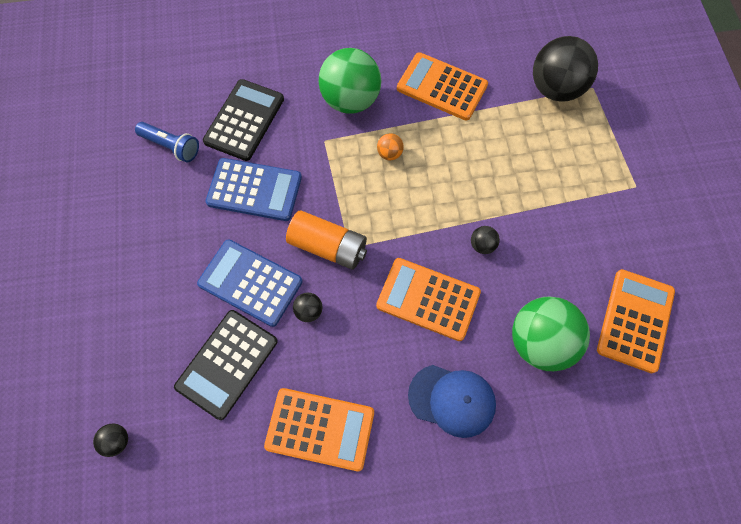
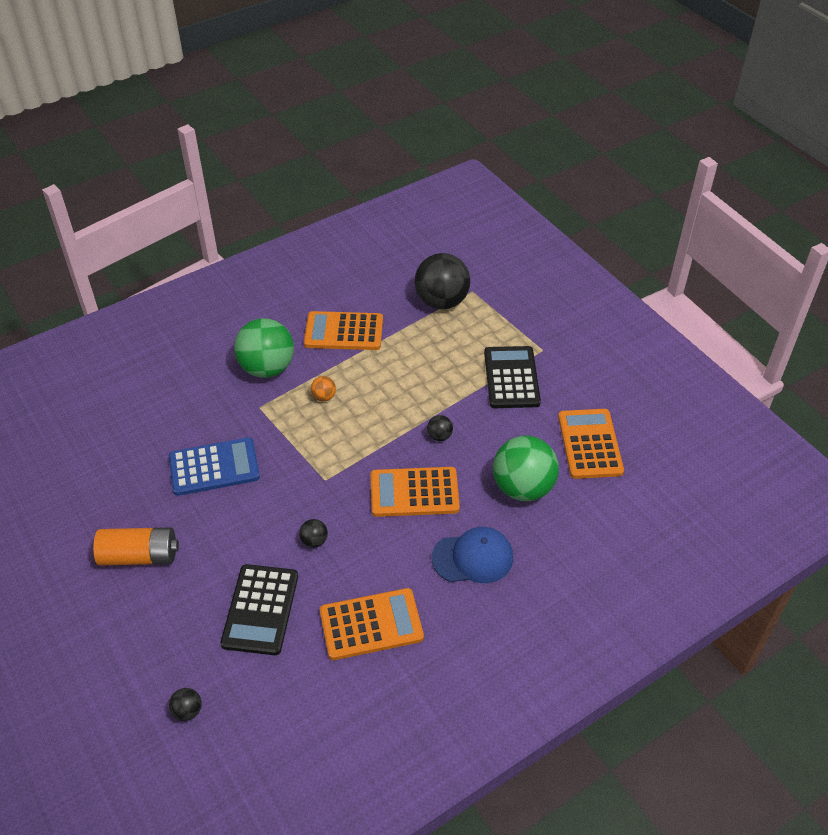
camera: 25 degrees left, 20 degrees down
(171, 146) = (114, 461): blue flashlight -> none
(244, 120) = (175, 416): black calculator -> black calculator (511, 378)
(250, 282) = (249, 539): blue calculator -> none
(328, 246) = (306, 486): orange battery -> orange battery (139, 556)

